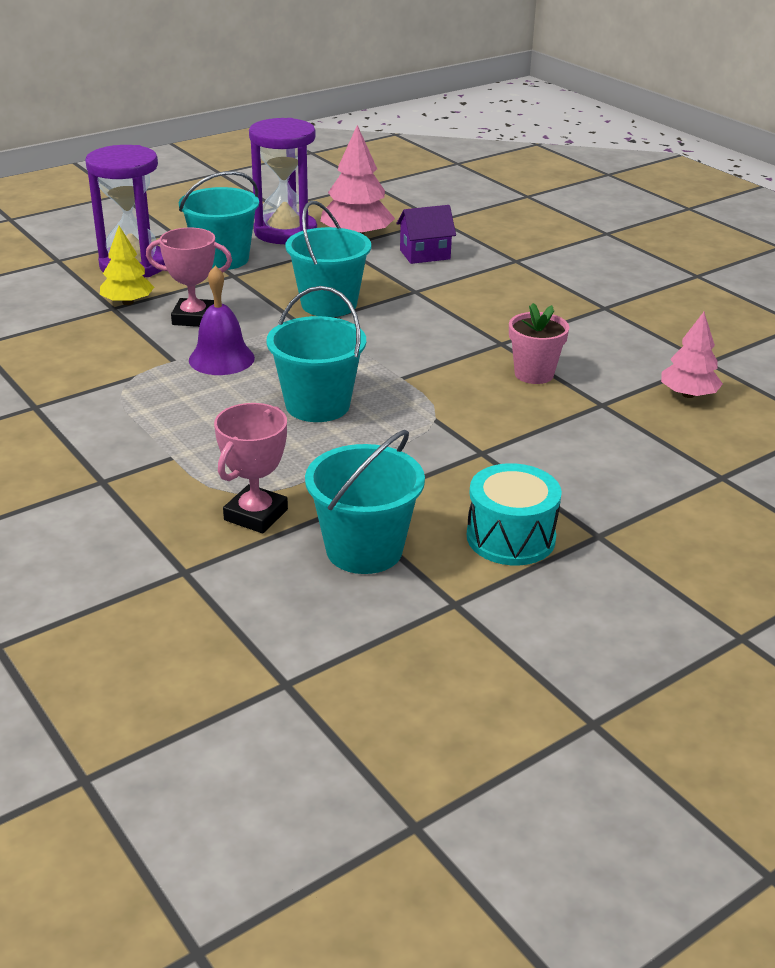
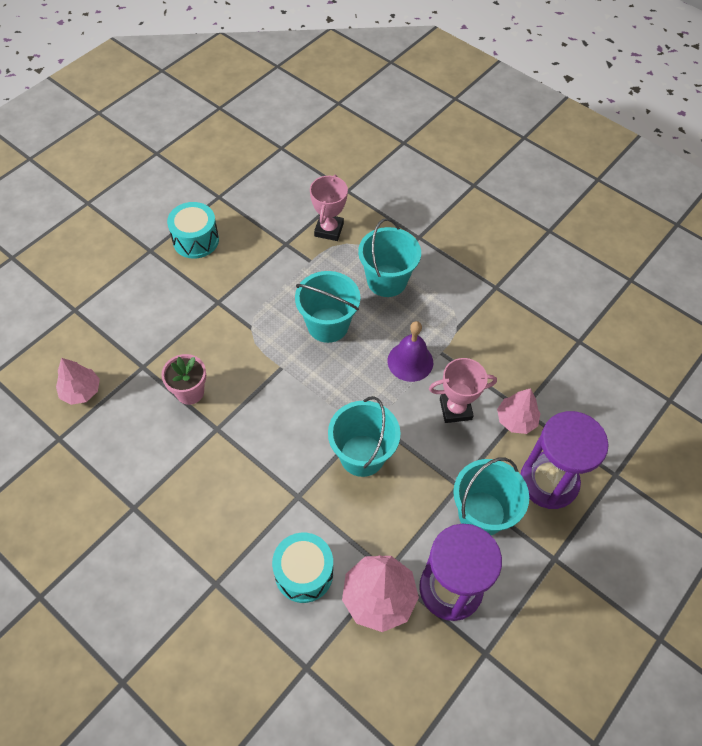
camera: 165 degrees right, 25 degrees up
(128, 302) = (516, 419): yellow tree -> pink tree
(364, 550) = (268, 218): turquoise bucket -> turquoise bucket (386, 281)
(425, 254) = (304, 573): purple house -> turquoise drum

